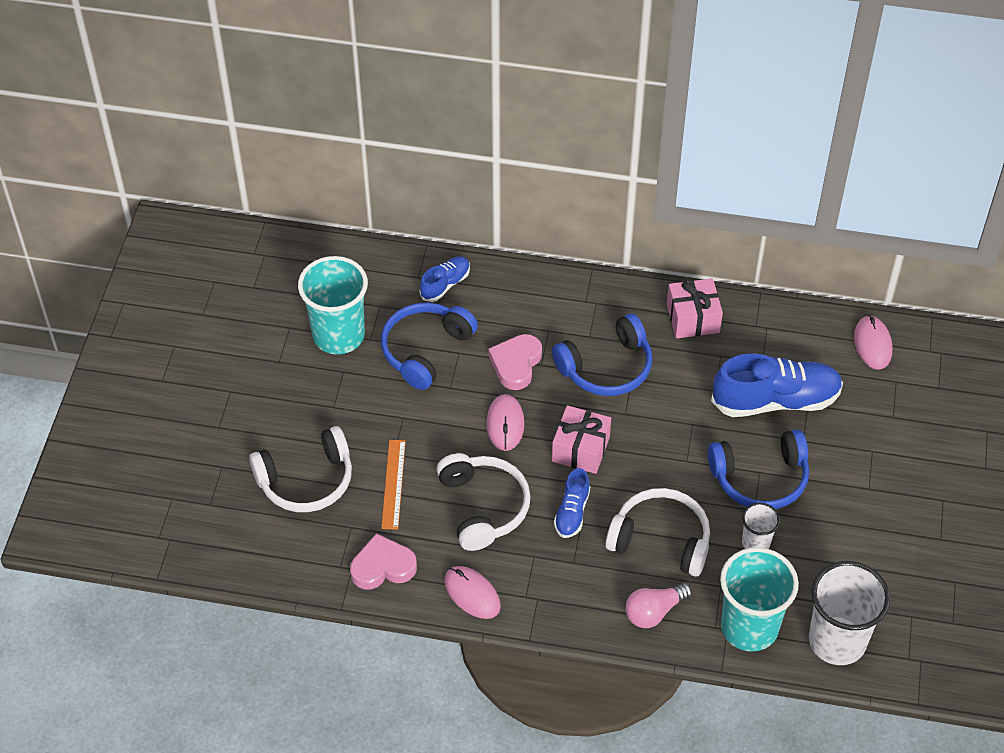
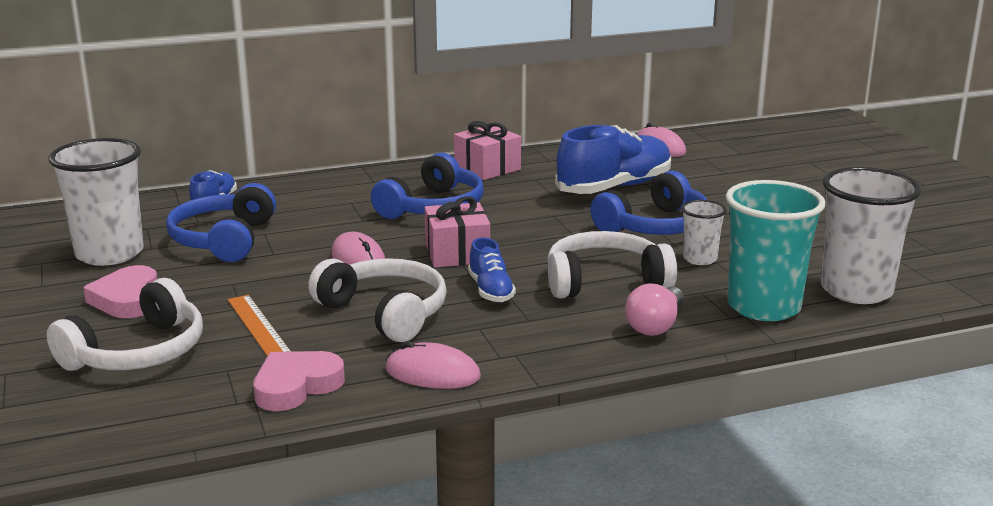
camera: 30 degrees left, 30 degrees down
(338, 335) = (109, 254): turquoise cup -> white cup
(516, 364) = (335, 225): pink heart -> pink heart (127, 299)

